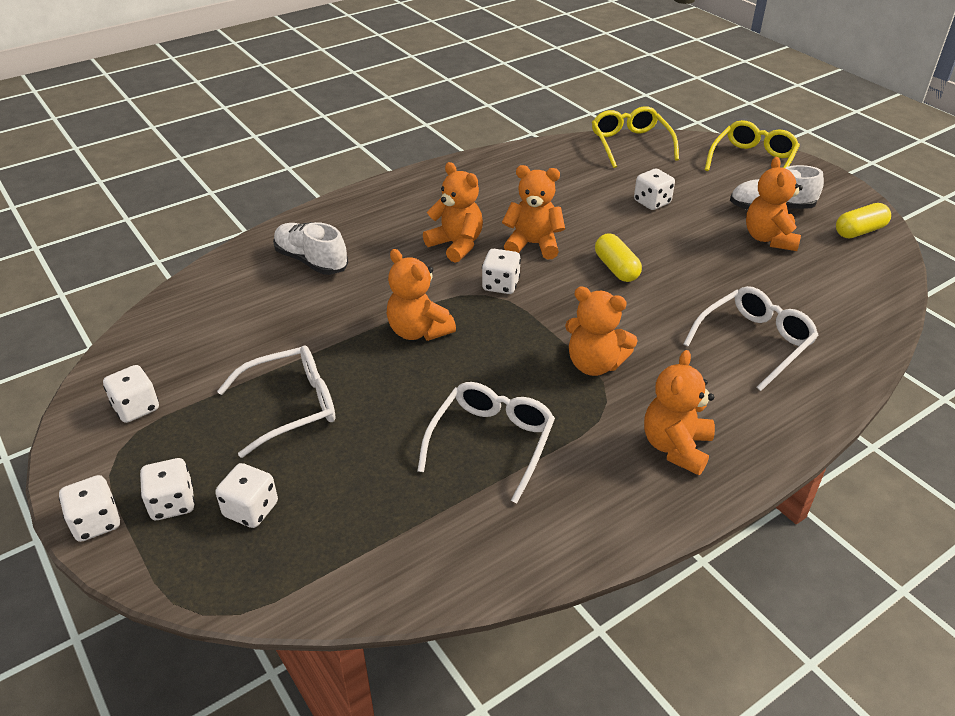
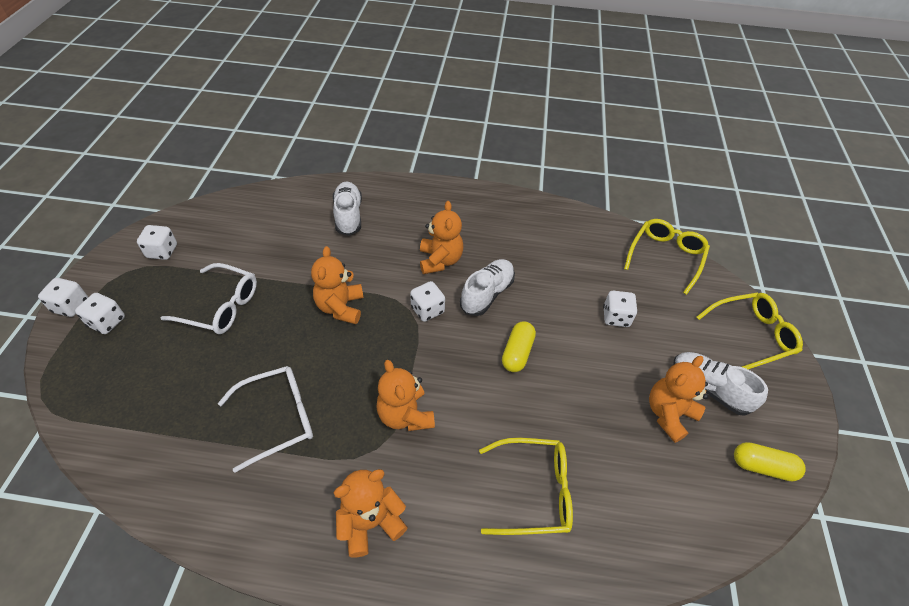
camera: 40 degrees right, 10 degrees up
(251, 509) = (128, 356): white dice -> none
(533, 244) = (487, 294): orange teddy bear -> white shoe
(754, 343) = (533, 491): white glasses -> yellow glasses

